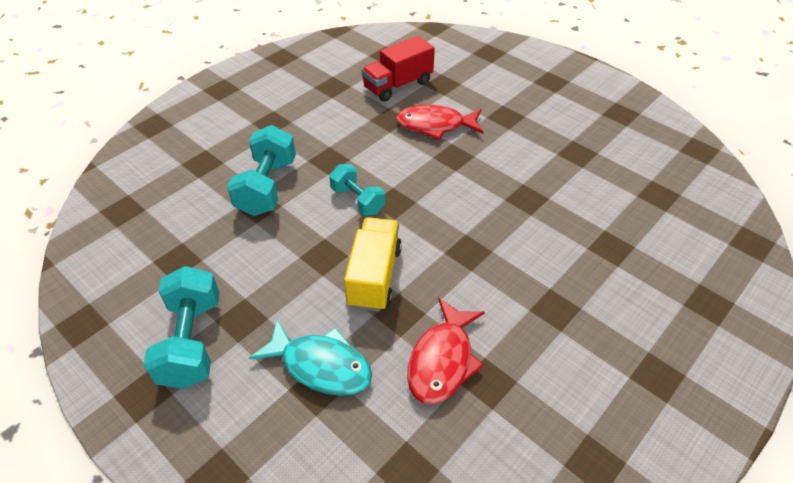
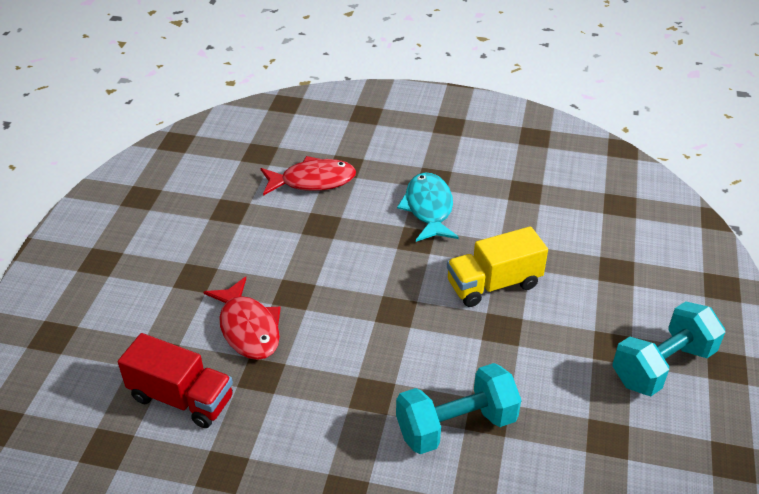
camera: 120 degrees left, 5 degrees down
(320, 365) = (599, 277): turquoise fish -> turquoise fish (428, 208)
(357, 200) = (415, 338): turquoise dumbbell -> none
(442, 360) = (531, 217): red fish -> red fish (313, 181)

